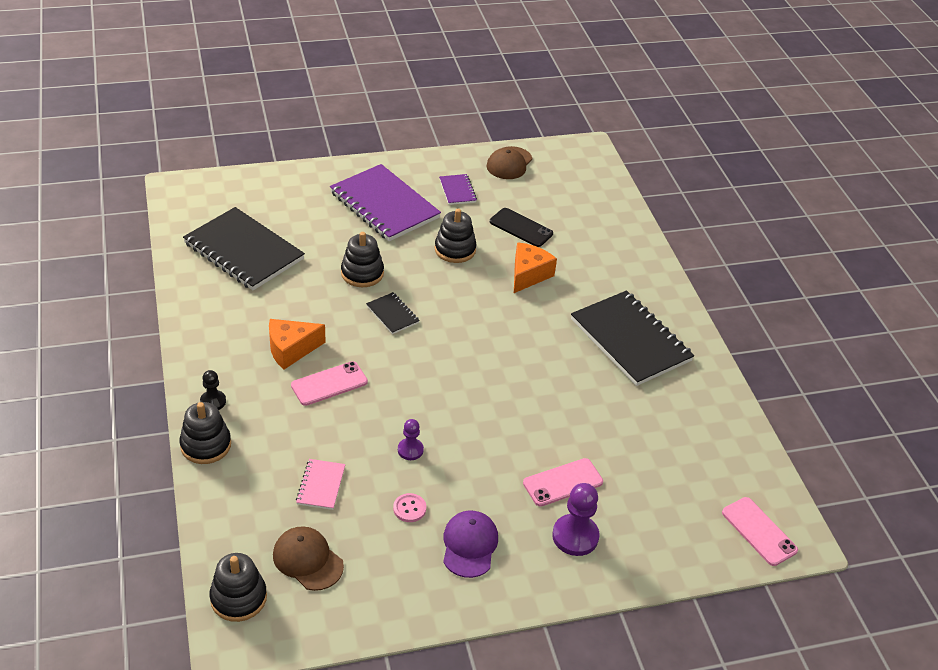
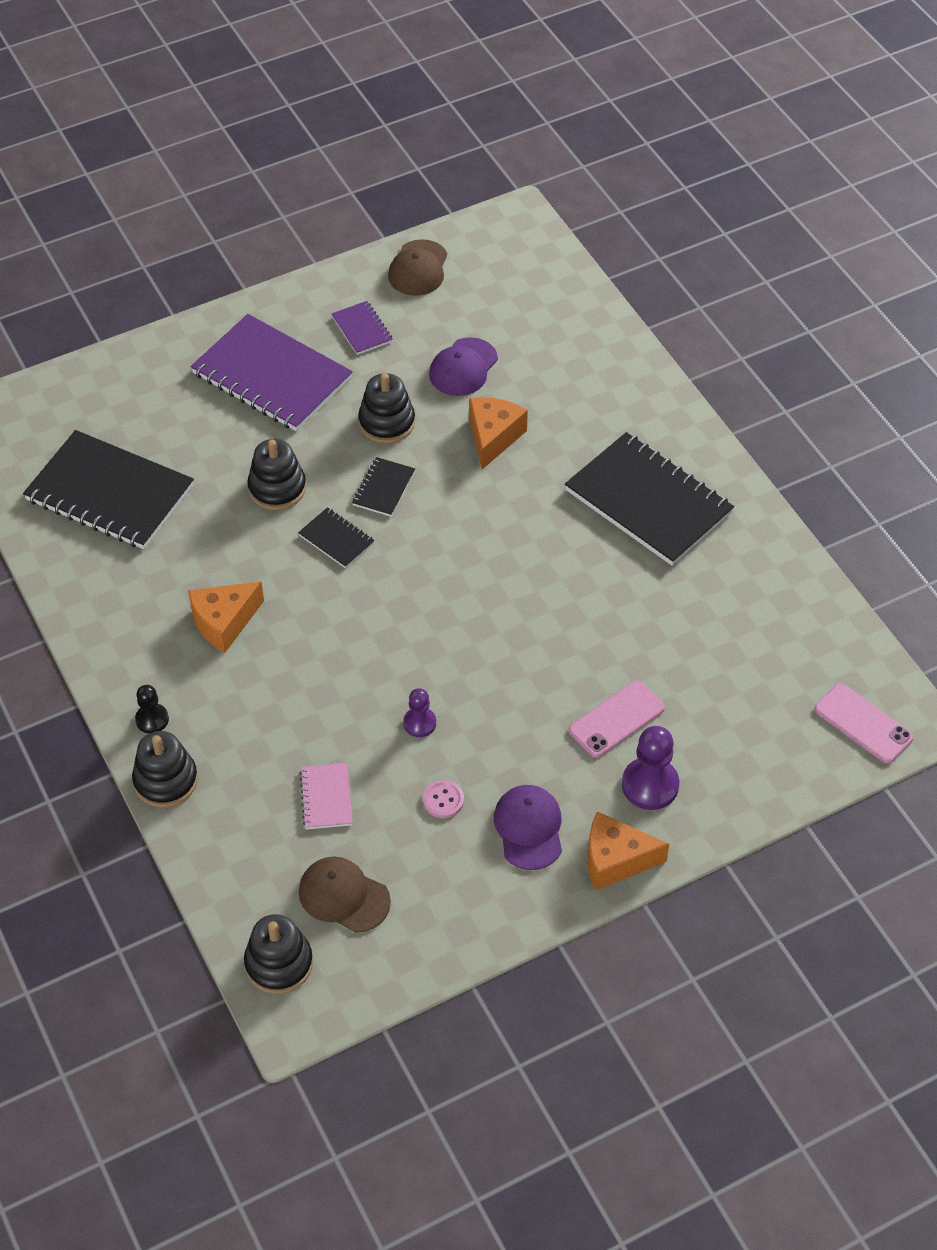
camera: 10 degrees left, 10 degrees up
(329, 384) = (289, 658): pink phone -> none
(438, 290) = (383, 488): none -> black notebook
(521, 228) = (463, 367): black phone -> purple cap
(531, 586) = (615, 860): none -> orange cheese

